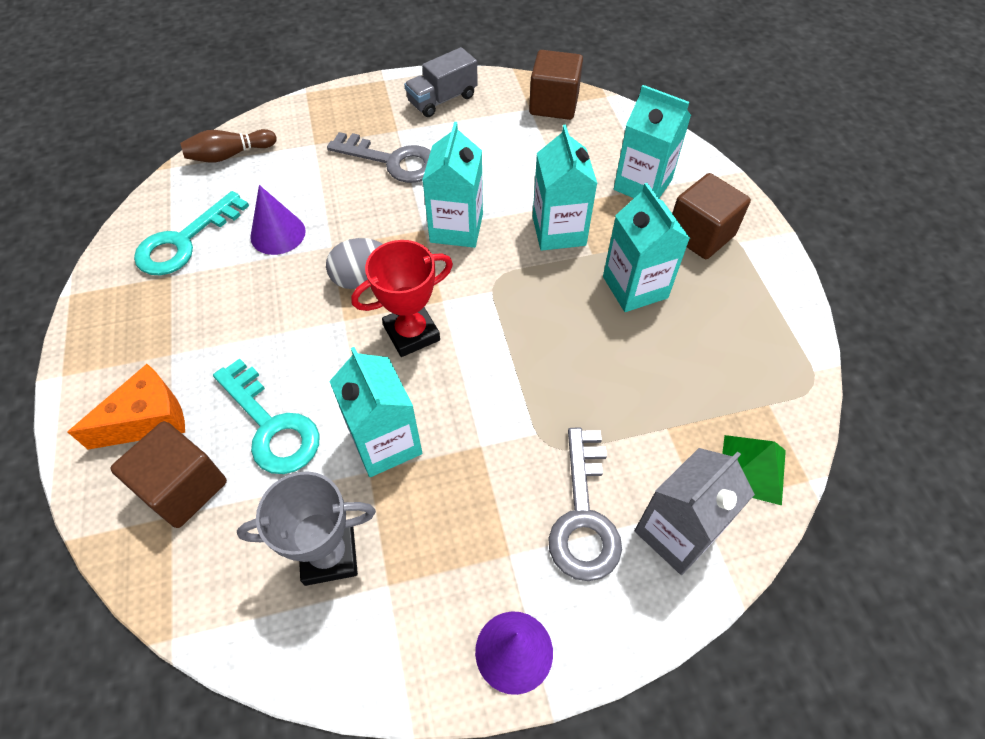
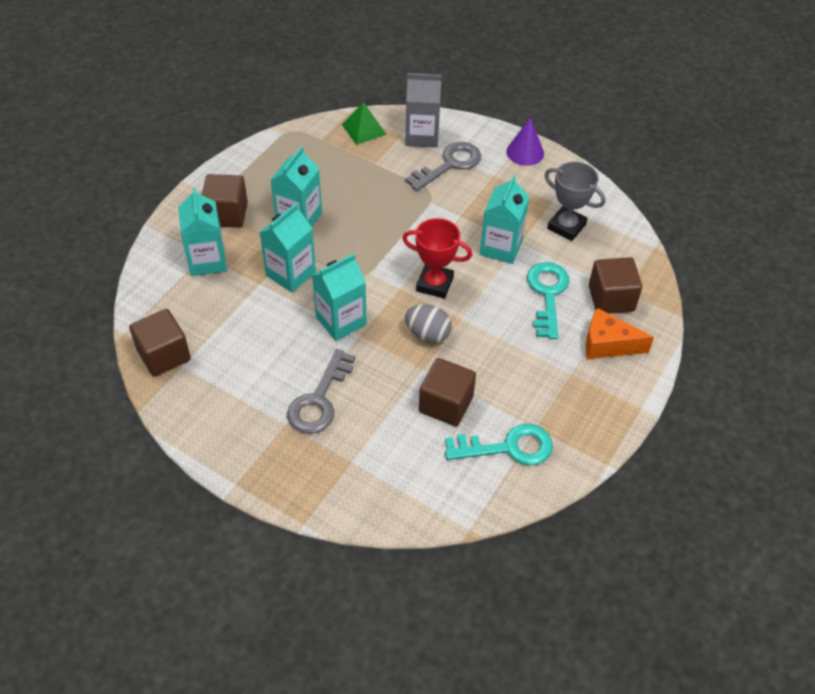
camera: 135 degrees left, 5 degrees down
(229, 155) = (418, 503): brown bowling pin -> none
(278, 234) = (446, 404): purple cone -> brown cube
(392, 161) = (319, 400): grey key -> grey key turned 135 degrees counterclockwise
(442, 99) = (223, 424): grey truck -> none

